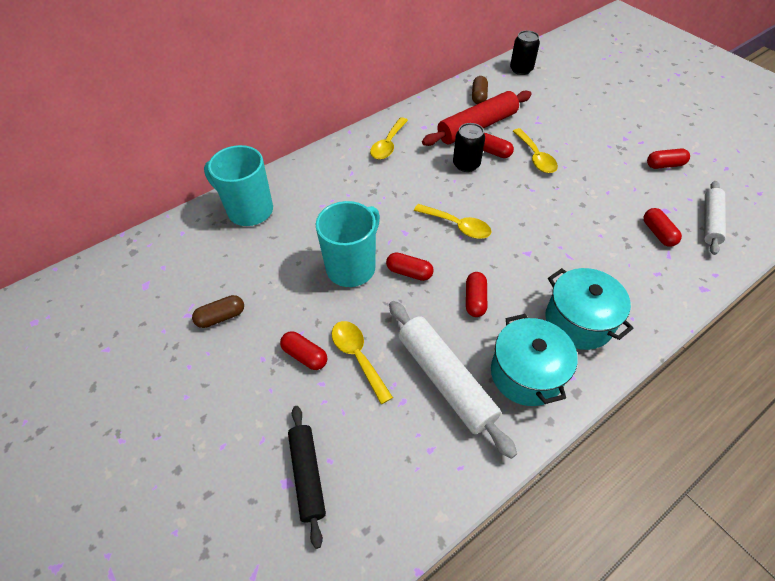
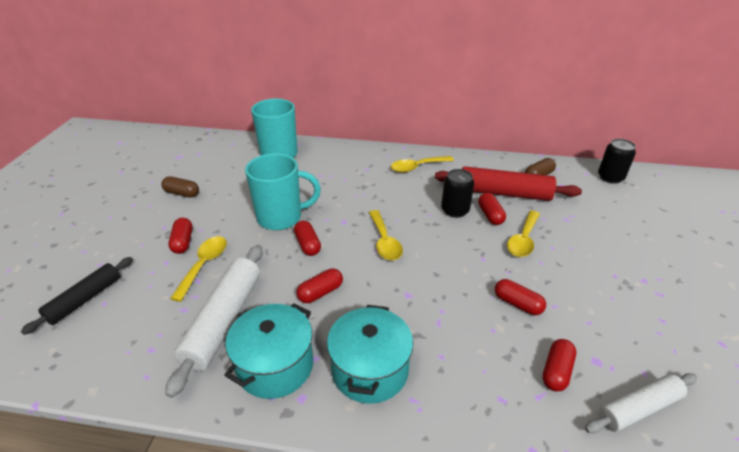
camera: 45 degrees right, 15 degrees down
(664, 165) = (658, 327): red capsule -> red capsule (517, 304)

